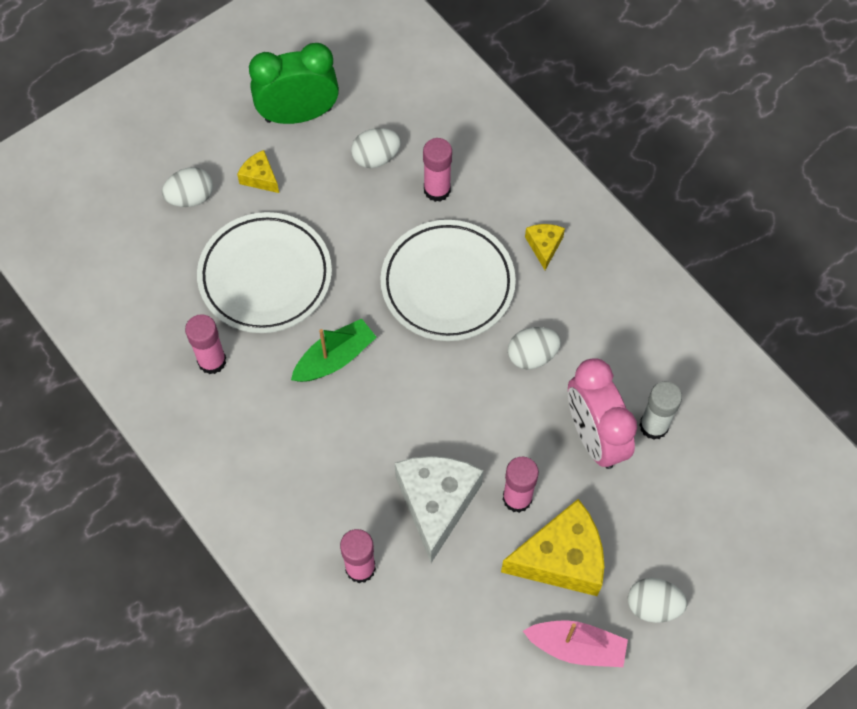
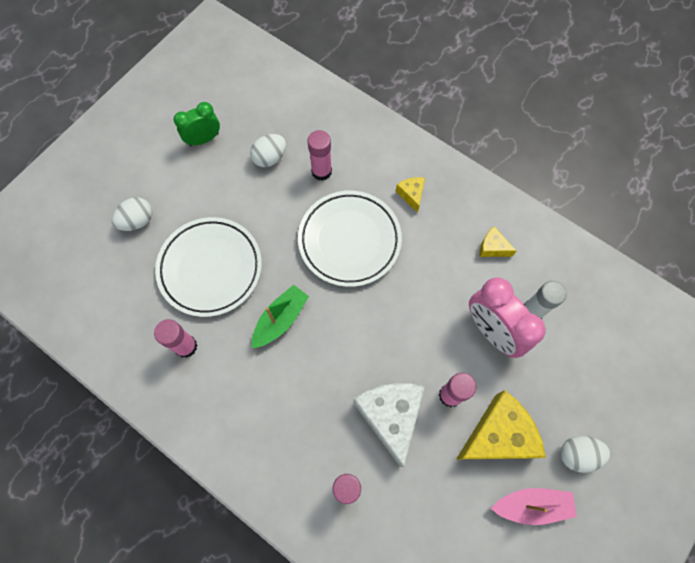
camera: 15 degrees left, 5 degrees up
(260, 177) = (187, 193): yellow cheese -> yellow cheese (492, 247)
(298, 114) = (204, 139): green clock -> green clock, size x0.63
(532, 355) = (427, 279): white egg -> none

